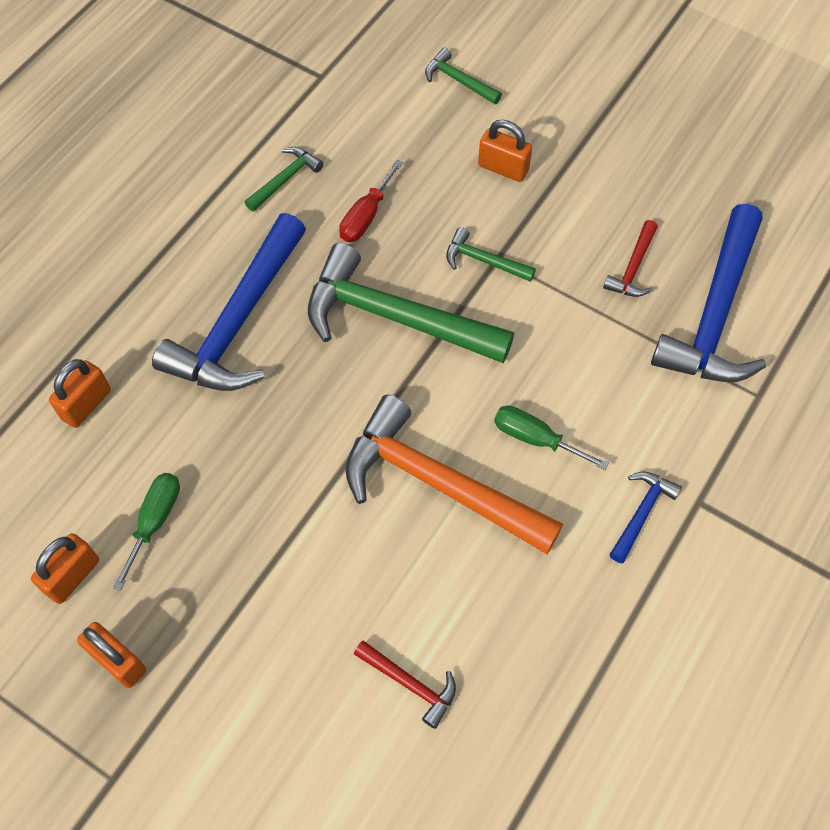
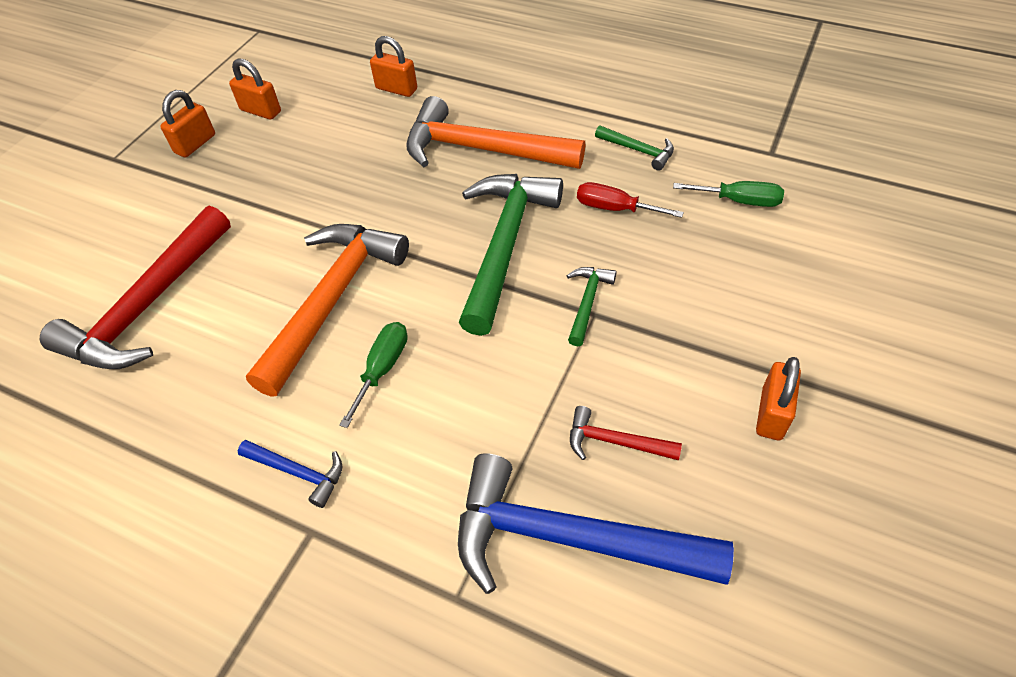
camera: 85 degrees right, 10 degrees down
(155, 521) = (301, 140): green screwdriver -> green screwdriver (739, 201)
(238, 321) = (482, 150): blue hammer -> orange hammer
(410, 684) = (148, 306): red hammer -> red hammer, size x2.22
(458, 81) = (820, 253): green hammer -> none
(503, 168) = (715, 304): orange padlock -> orange padlock (772, 414)

